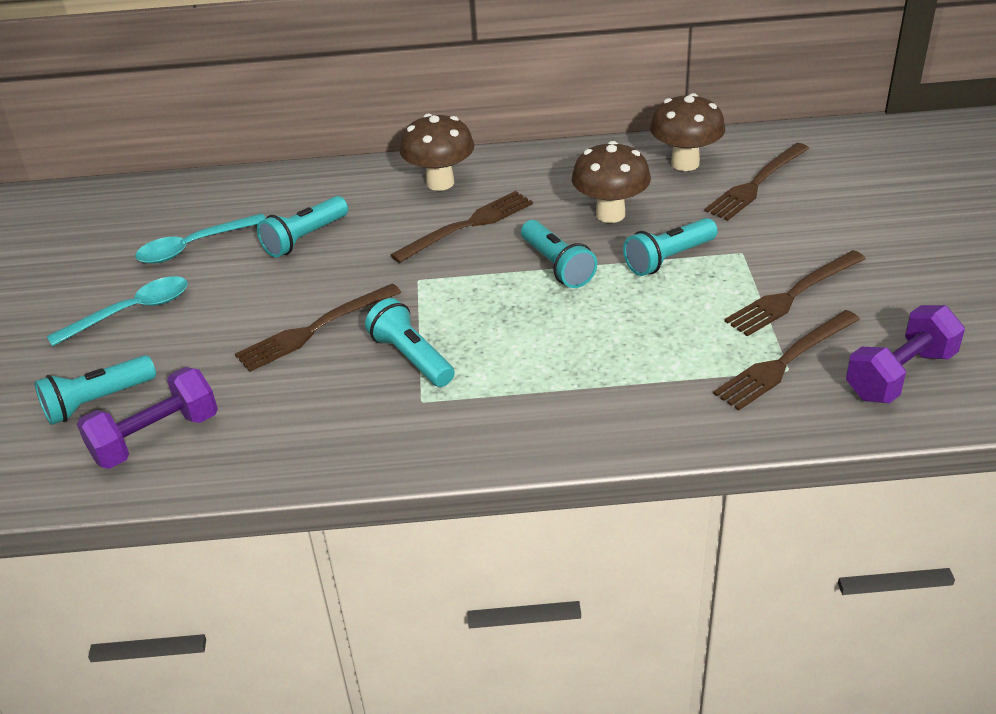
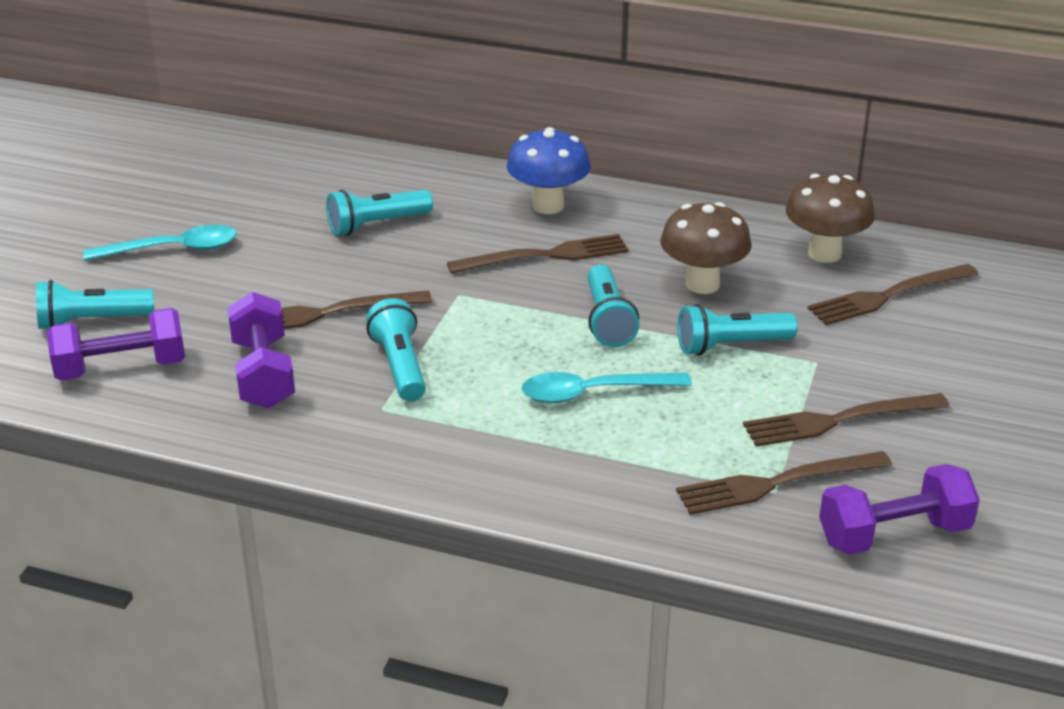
camera: 20 degrees right, 5 degrees down
(193, 247) = (267, 204): turquoise spoon -> turquoise spoon (592, 393)
(294, 402) = (263, 374): none -> purple dumbbell
(440, 183) = (548, 206): brown mushroom -> blue mushroom

